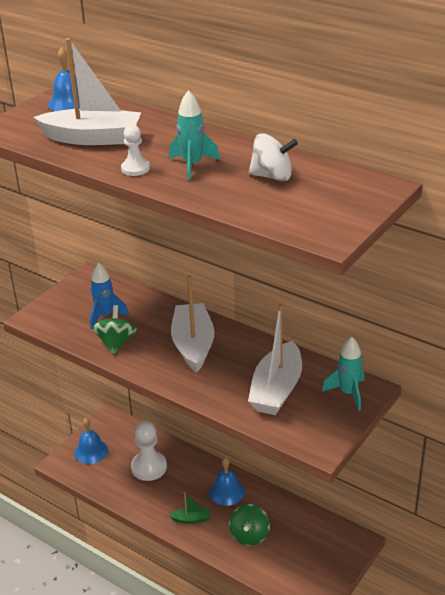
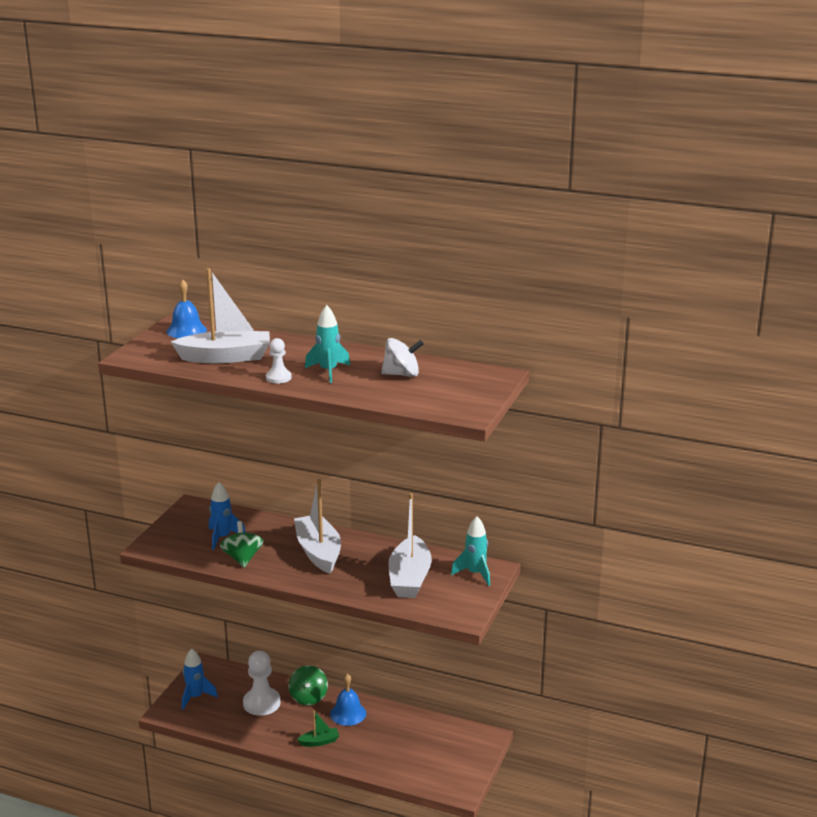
camera: 15 degrees left, 10 degrees down
(91, 451) = (195, 697): blue bell -> blue rocket
(249, 535) = (381, 747): green spinning top -> green spinning top (308, 697)

